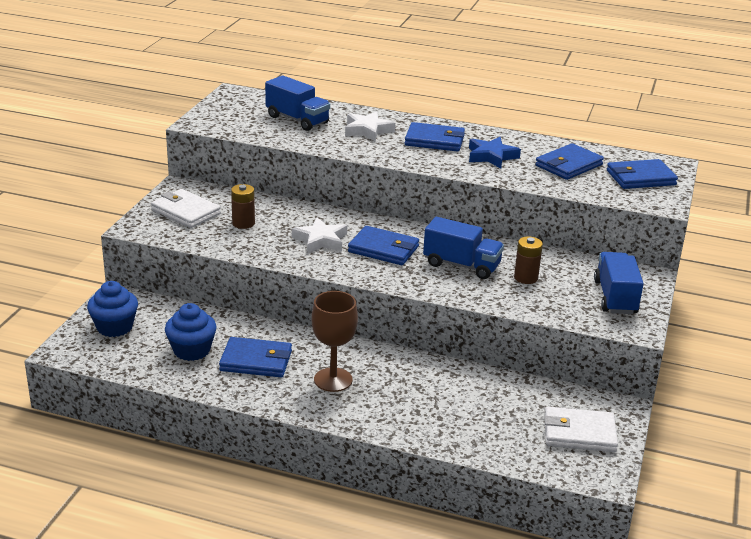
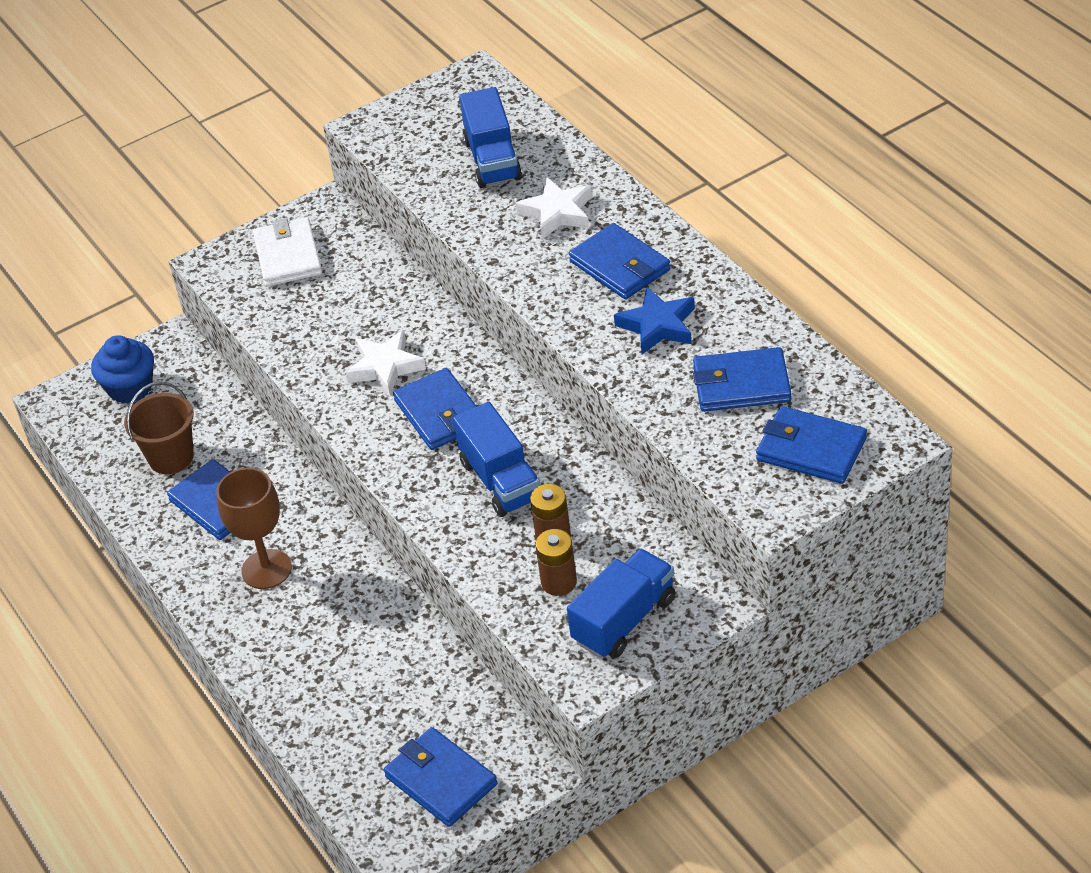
camera: 45 degrees right, 15 degrees up
(191, 350) = (171, 457): blue cupcake -> brown bucket
(243, 223) = (330, 302): brown battery -> brown battery (559, 582)
(579, 433) = (441, 780): white wallet -> blue wallet

